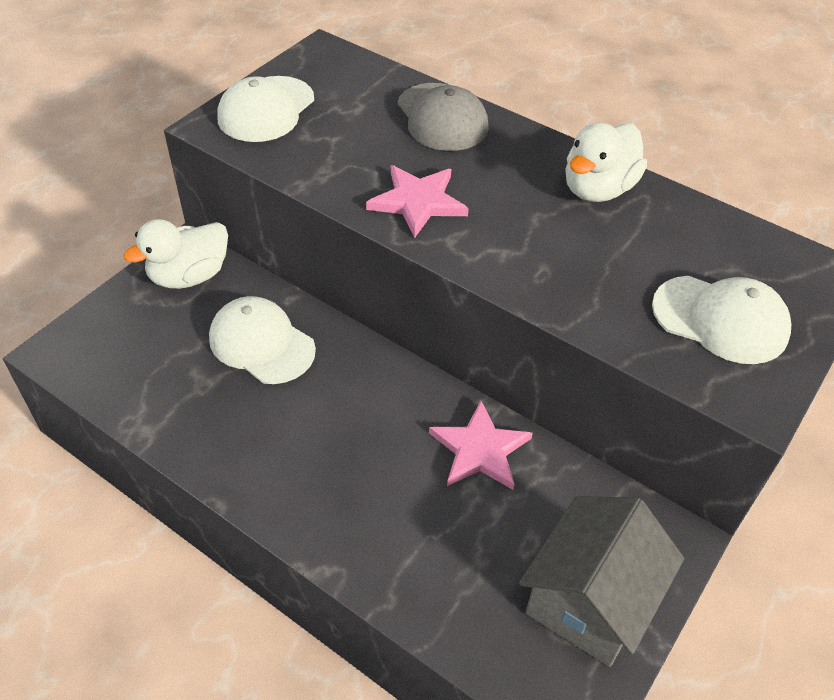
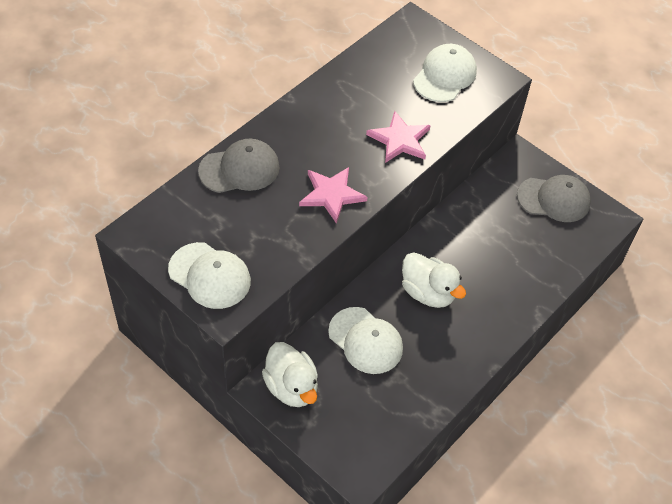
camera: 85 degrees left, 5 degrees up
(261, 343) = (365, 340): white cap -> white cap turned 90 degrees counterclockwise
(480, 450) = (460, 230): pink star -> pink star (400, 140)
(590, 599) = (554, 199): grey house -> grey cap
(598, 189) = (330, 102): white duck -> white duck (428, 293)

